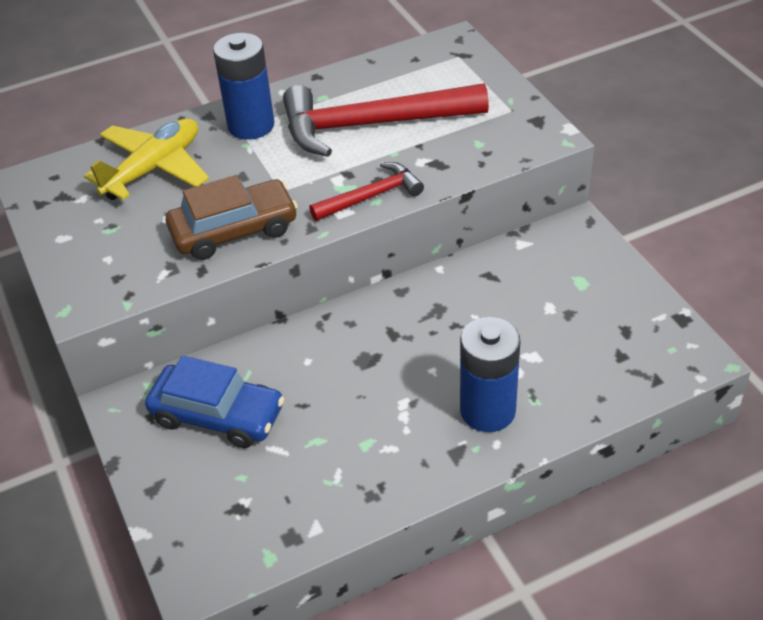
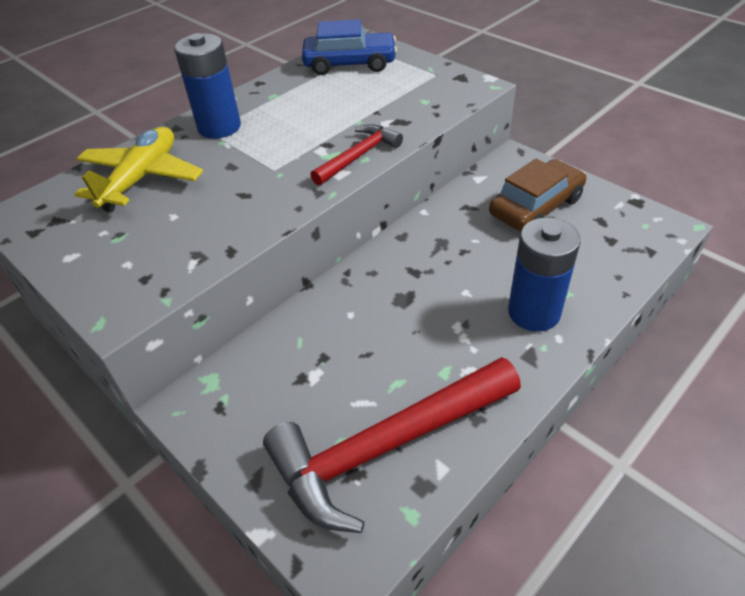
camera: 20 degrees left, 0 degrees up
(218, 415) = (288, 387): blue car -> blue car (350, 63)
(234, 230) = (246, 210): brown car -> brown car (535, 207)
(372, 125) = (327, 106): red hammer -> red hammer (387, 446)

